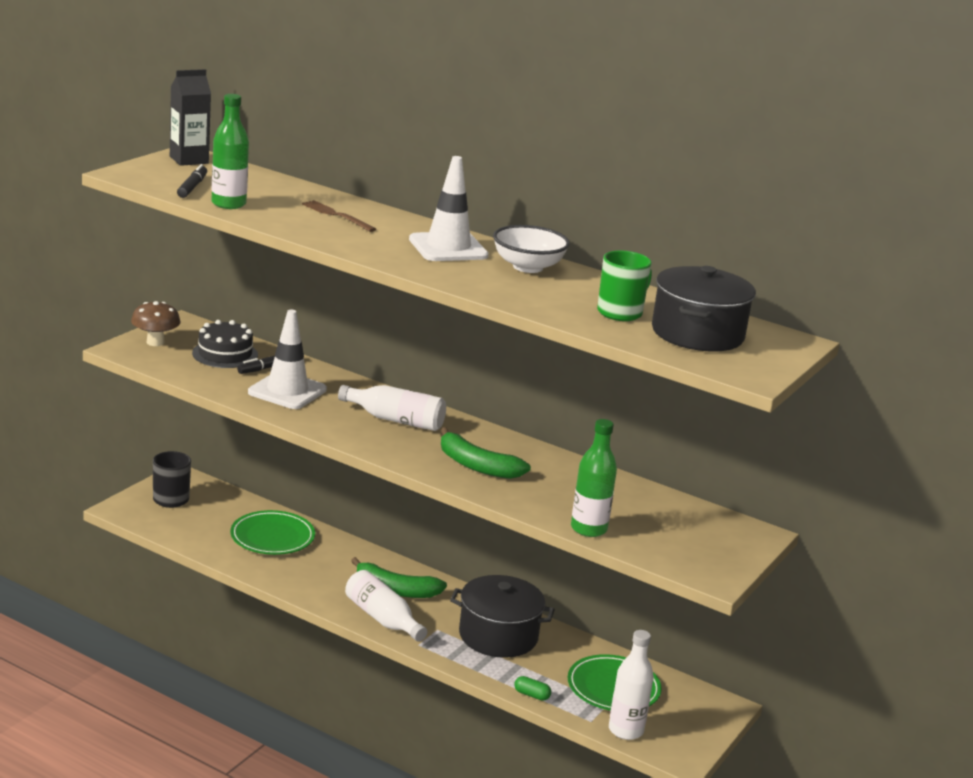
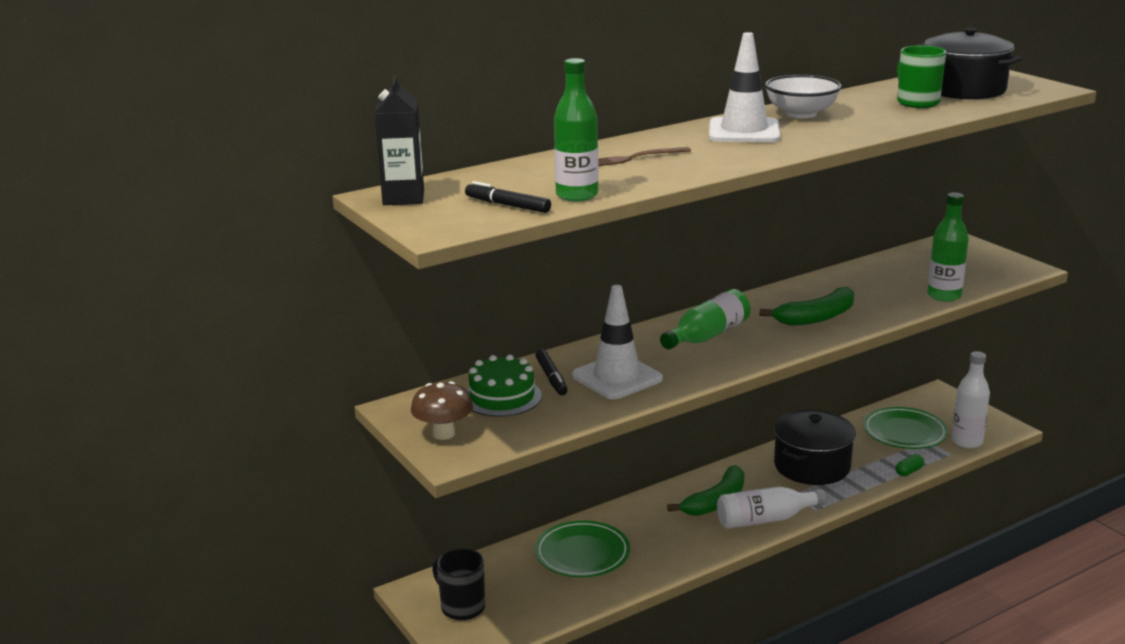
camera: 60 degrees left, 0 degrees up
(225, 354) = (502, 397): black cake -> green cake
(396, 420) = (707, 336): white bottle -> green bottle

